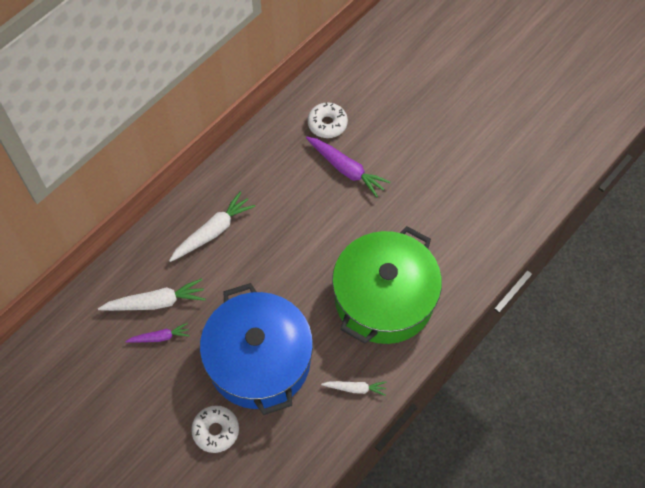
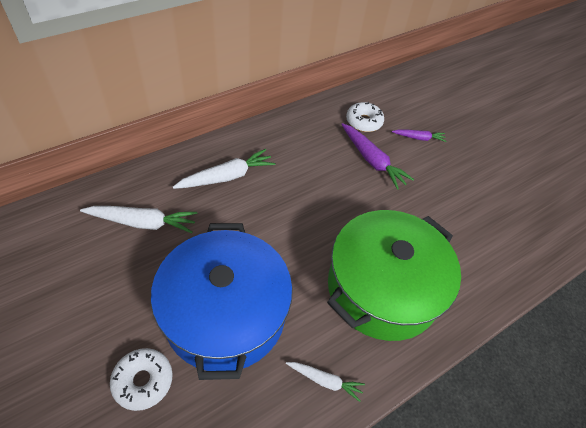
camera: 10 degrees right, 10 degrees down
(160, 337) = (130, 257): purple carrot -> purple carrot (419, 138)

